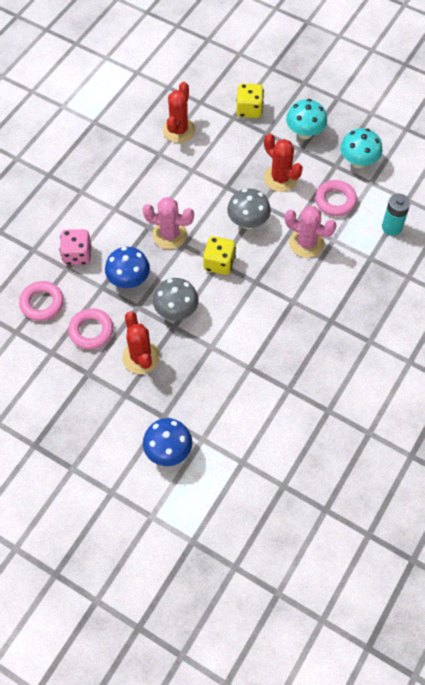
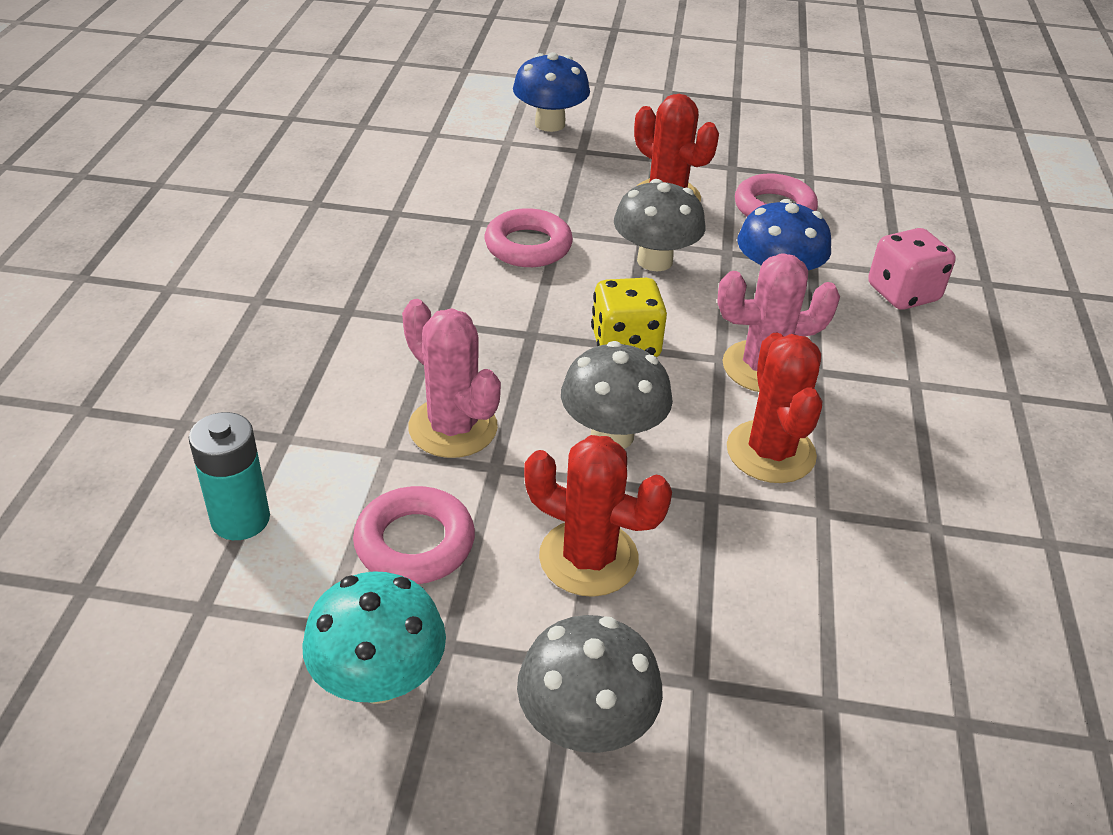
camera: 155 degrees right, 20 degrees down
(42, 303) = (887, 221): pink ring -> pink ring (528, 246)
(179, 130) = (945, 607): red cactus -> red cactus (770, 452)
(249, 110) = (802, 748): yellow dice -> none
(304, 133) = (585, 725): turquoise mushroom -> grey mushroom
(306, 243) = (453, 428): pink cactus -> pink cactus turned 45 degrees clockwise

